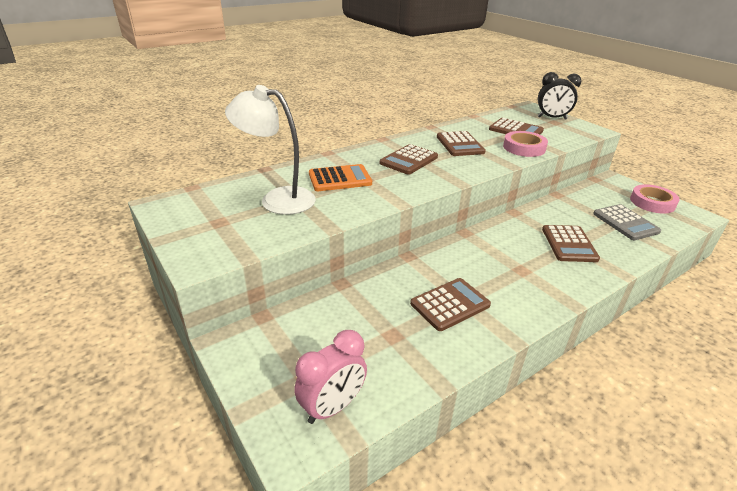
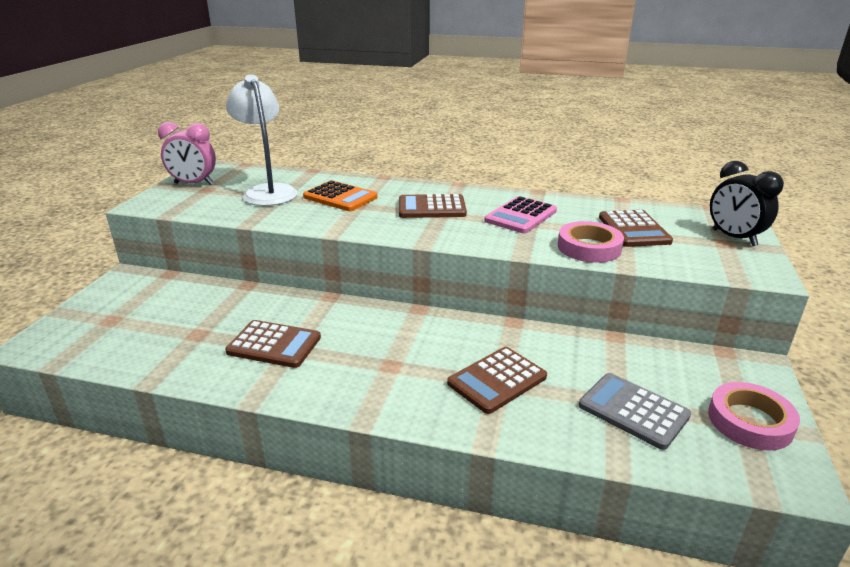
camera: 50 degrees right, 5 degrees down
(332, 407) = (86, 342): pink clock -> pink clock (194, 184)
(460, 144) = (521, 216): brown calculator -> pink calculator
(625, 223) = (633, 411): grey calculator -> grey calculator turned 105 degrees clockwise

